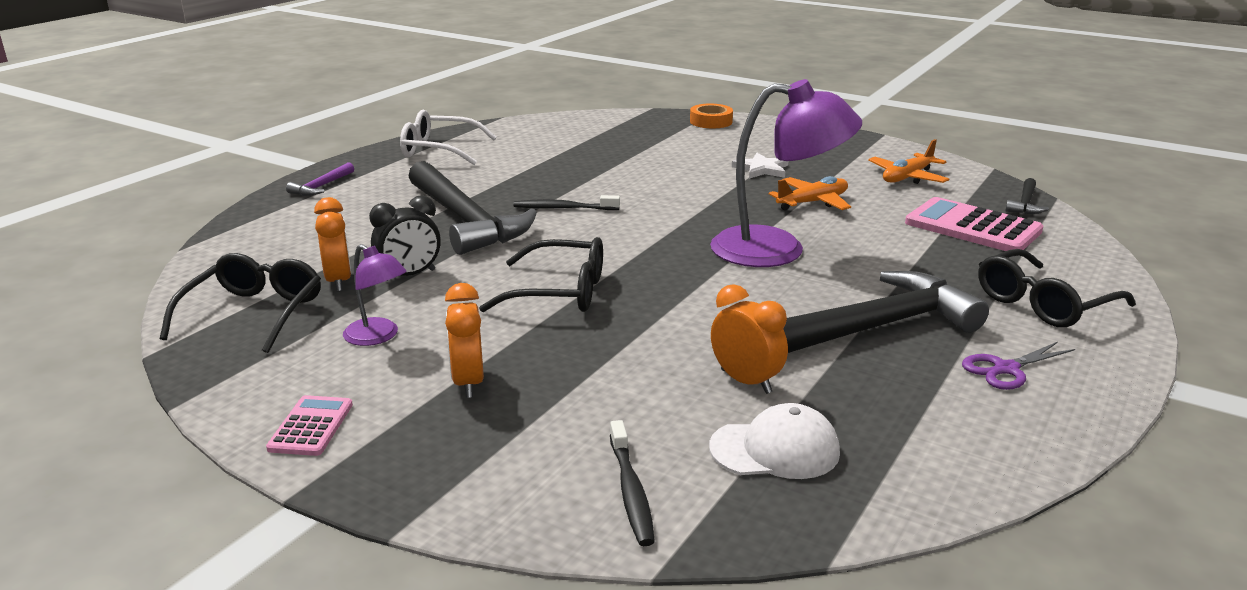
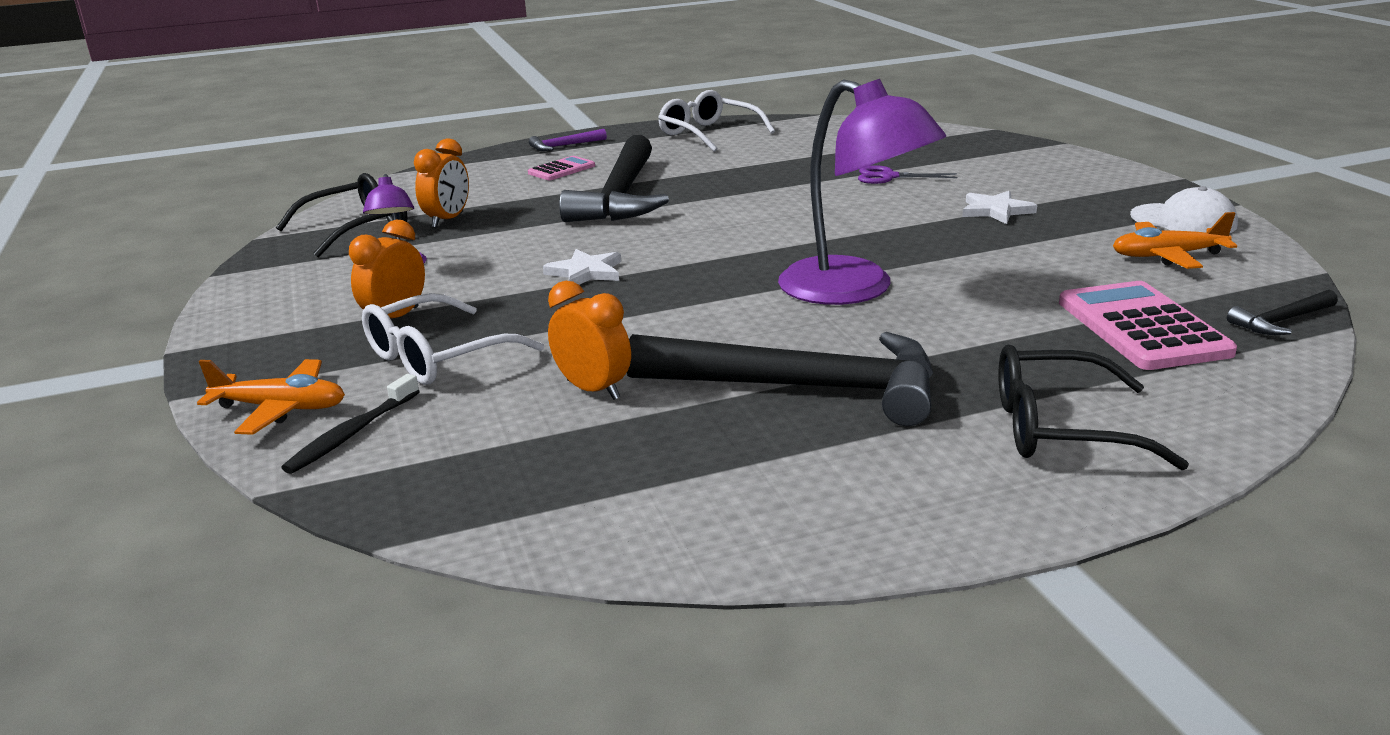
camera: 40 degrees right, 0 degrees up
(311, 426) = (256, 313): pink calculator -> pink calculator (561, 169)
(409, 275) = (501, 229): black clock -> none
(560, 292) = (585, 272): black glasses -> white star
(564, 208) = (721, 205): black toothbrush -> none
(574, 402) = (437, 357): none -> white glasses
(711, 121) = (1033, 153): orange tape -> none
(746, 381) = (593, 390): orange clock -> orange clock turned 45 degrees counterclockwise
(775, 450) = (509, 450): white cap -> white cap (1183, 220)
(812, 202) = (987, 255): orange plane -> orange plane (281, 408)
(1005, 369) = (867, 472): purple scissors -> purple scissors (887, 177)

